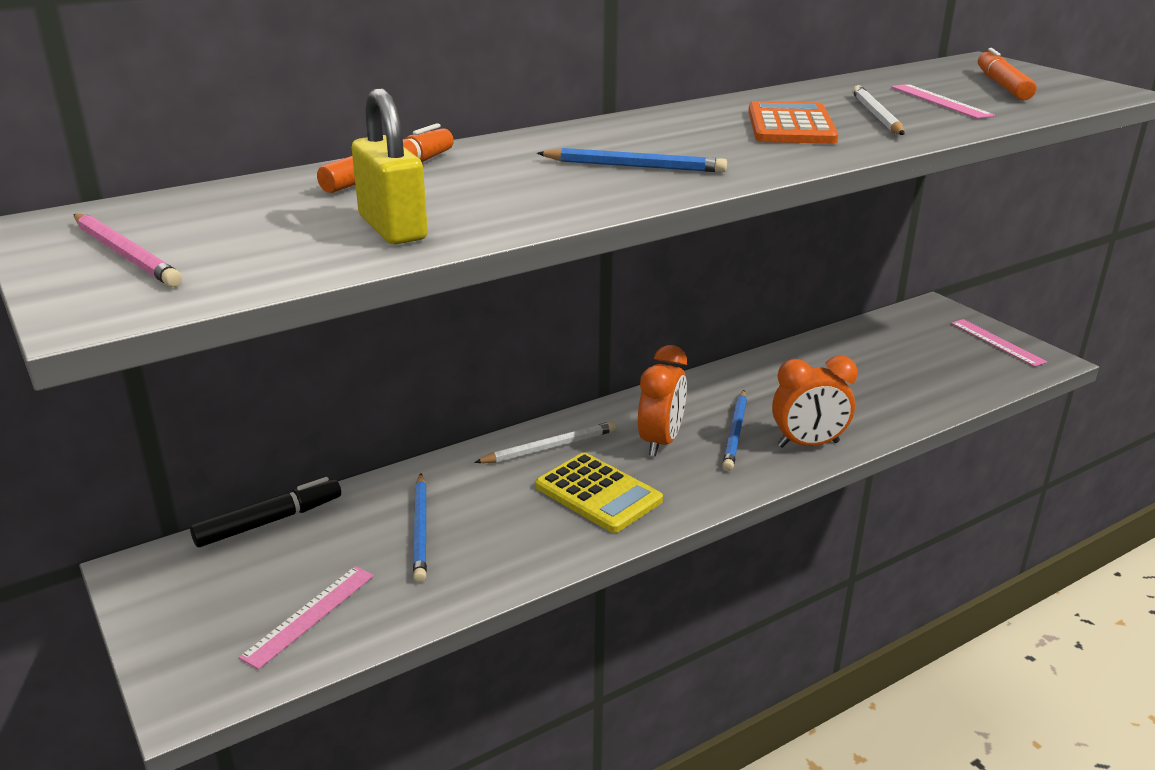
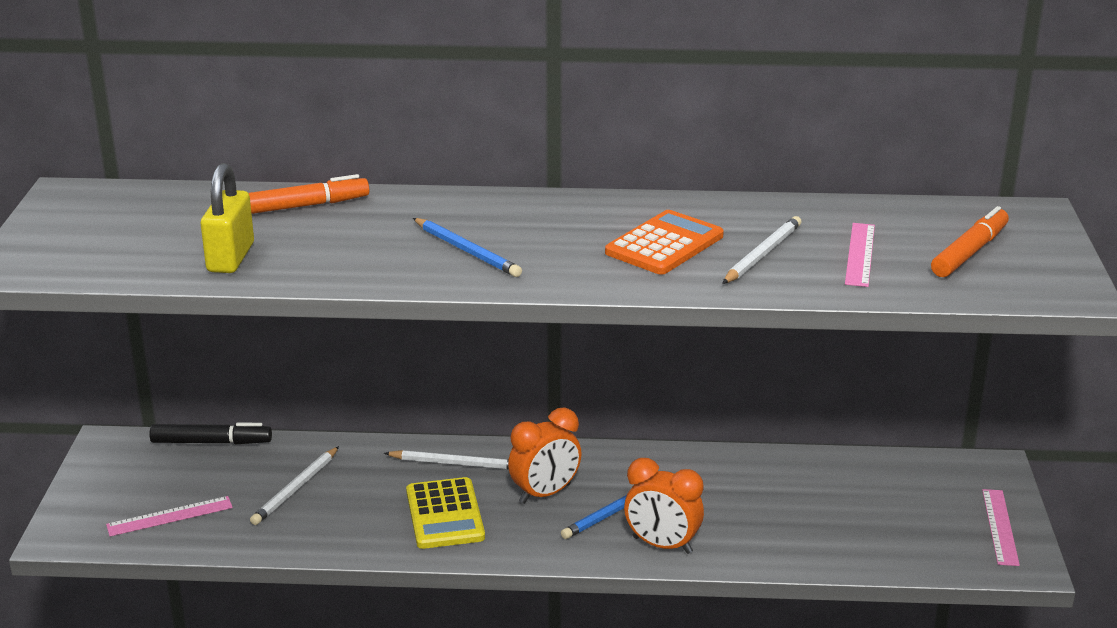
camera: 35 degrees right, 0 degrees up
(125, 254) = (72, 231): pink pencil -> none
(420, 529) = (296, 488): blue pencil -> white pencil

